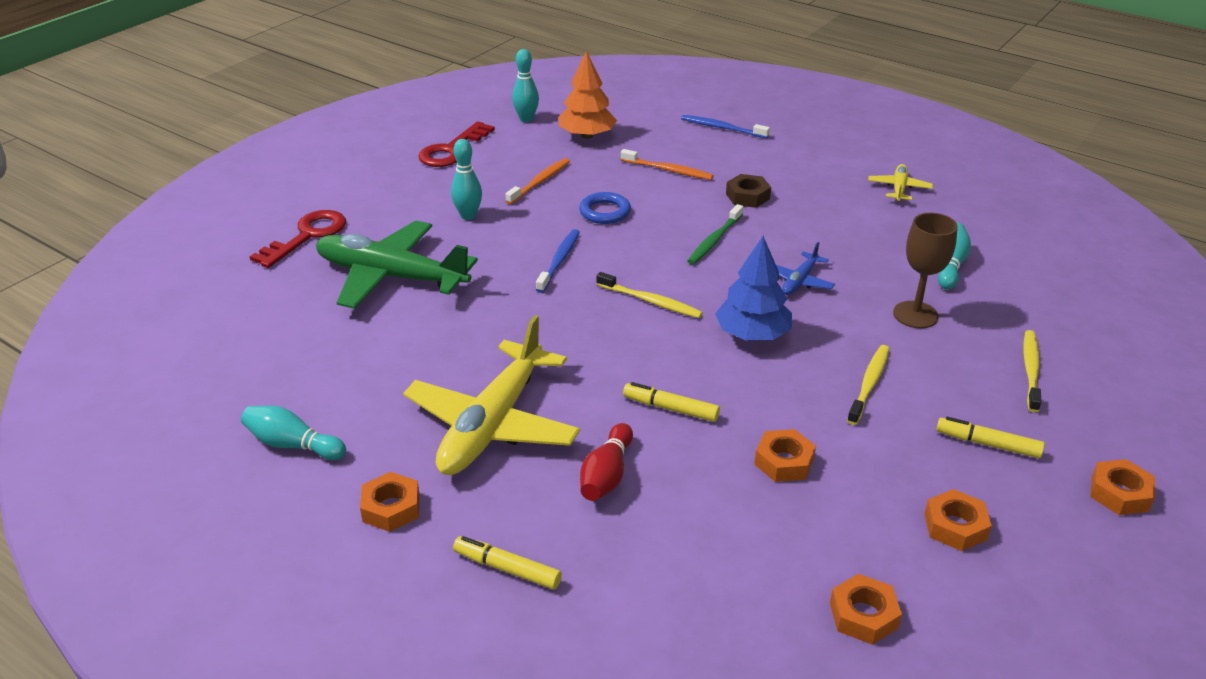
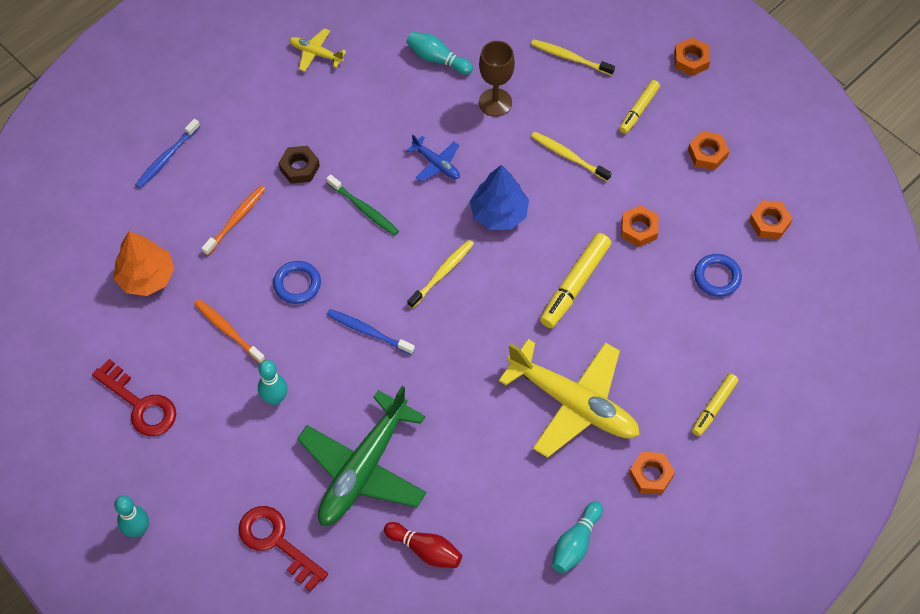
camera: 80 degrees left, 25 degrees up
(526, 119) = (92, 328): turquoise bowling pin -> turquoise bowling pin (138, 529)
(606, 475) = (637, 337): red bowling pin -> red bowling pin (425, 550)
(670, 408) = (575, 285): yellow marker -> yellow marker, size x1.60
(734, 555) = (717, 277): none -> blue ring

